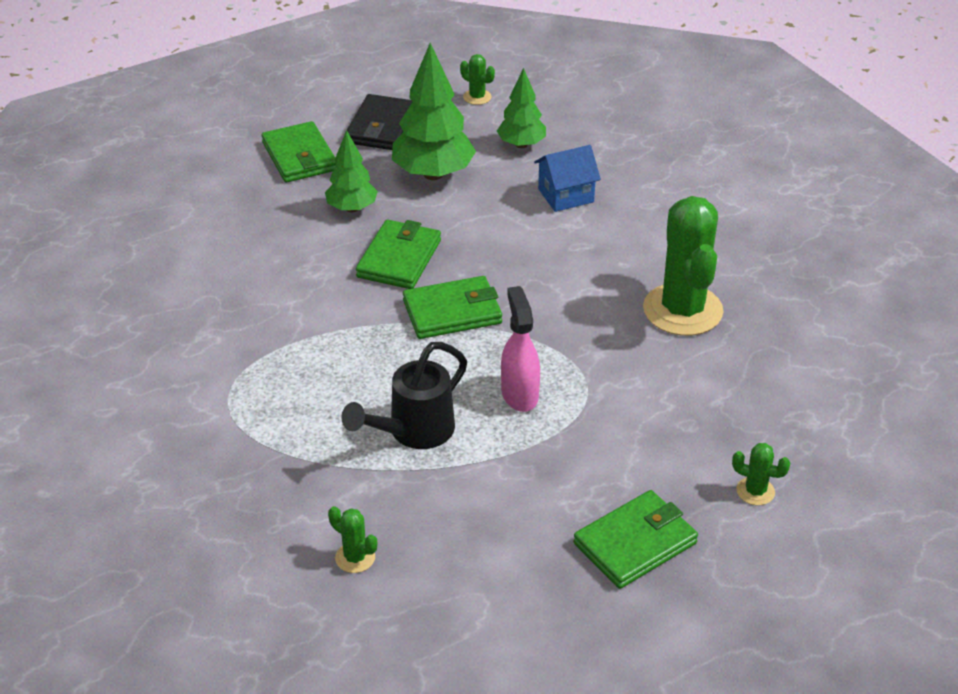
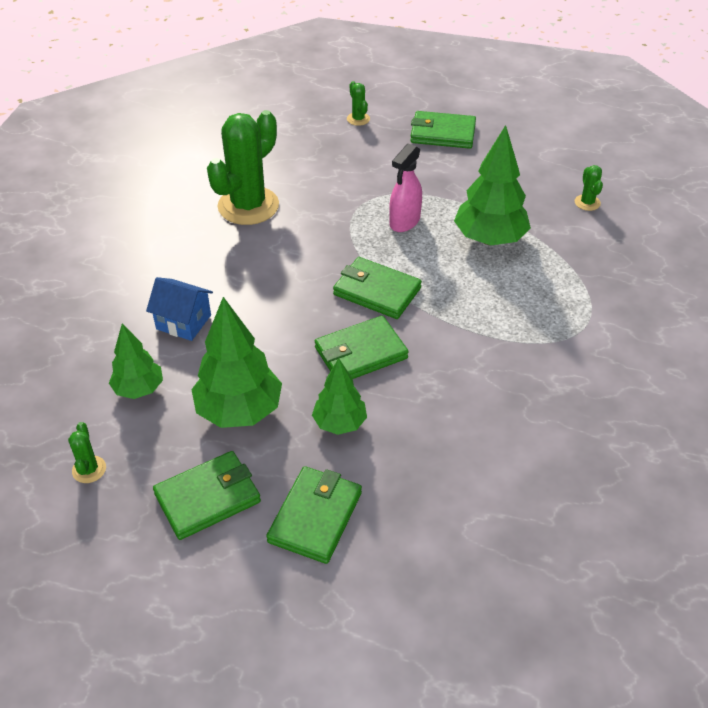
camera: 135 degrees left, 5 degrees up
(382, 127) = (208, 498): black wallet -> green wallet
(413, 432) = (489, 239): black watering can -> green tree

